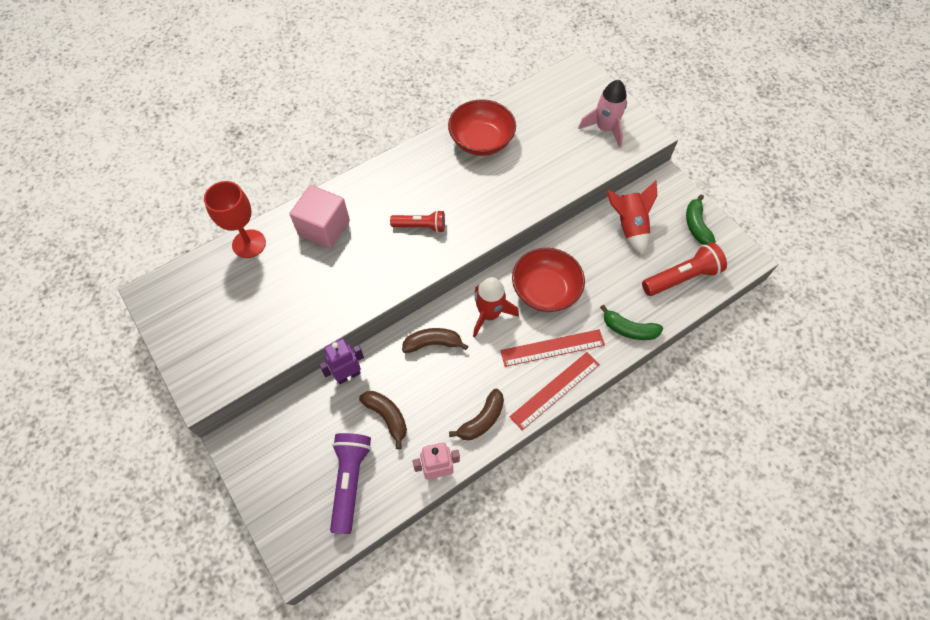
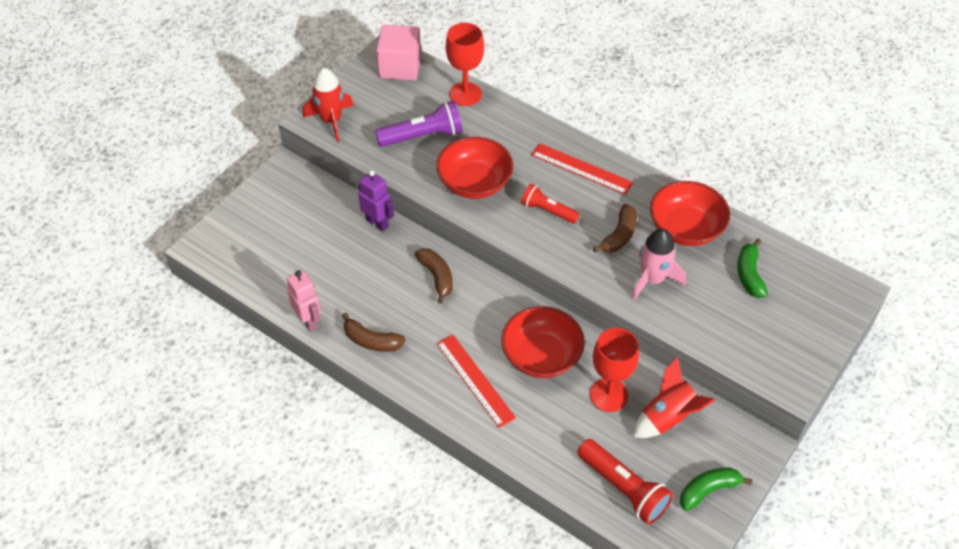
camera: 70 degrees right, 10 degrees down
(324, 228) = (508, 139): pink cube -> pink cube (400, 67)
(350, 481) = (278, 259): purple flashlight -> purple flashlight (423, 136)
(362, 271) = (474, 183): none -> red bowl
(387, 417) = (347, 266): brown banana -> brown banana (619, 235)
(420, 226) = (548, 211): red flashlight -> red flashlight turned 135 degrees clockwise
(489, 314) = (490, 314): red rocket -> red rocket (331, 121)
(555, 390) = (427, 395): red ruler -> red ruler (581, 169)
(597, 257) = (608, 395): none -> red goblet
(605, 129) = (775, 339): pink rocket -> pink rocket (652, 279)
(629, 329) = (529, 447): green banana -> green banana (749, 274)

